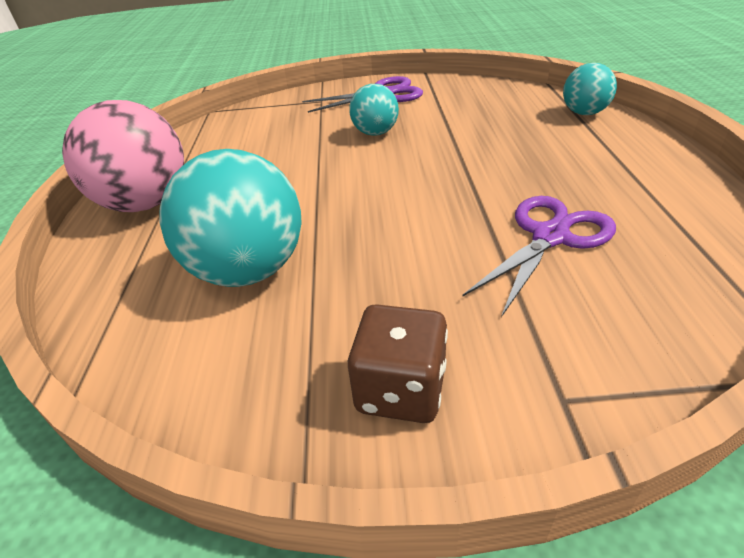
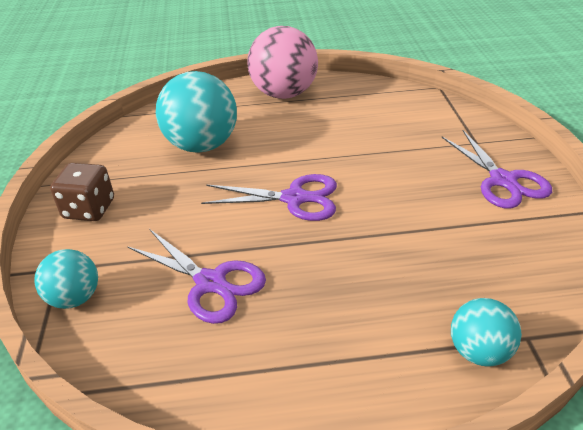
camera: 85 degrees right, 0 degrees up
(375, 133) = (401, 182): turquoise ball -> turquoise ball (75, 298)
(395, 188) = (295, 198): none -> purple scissors

